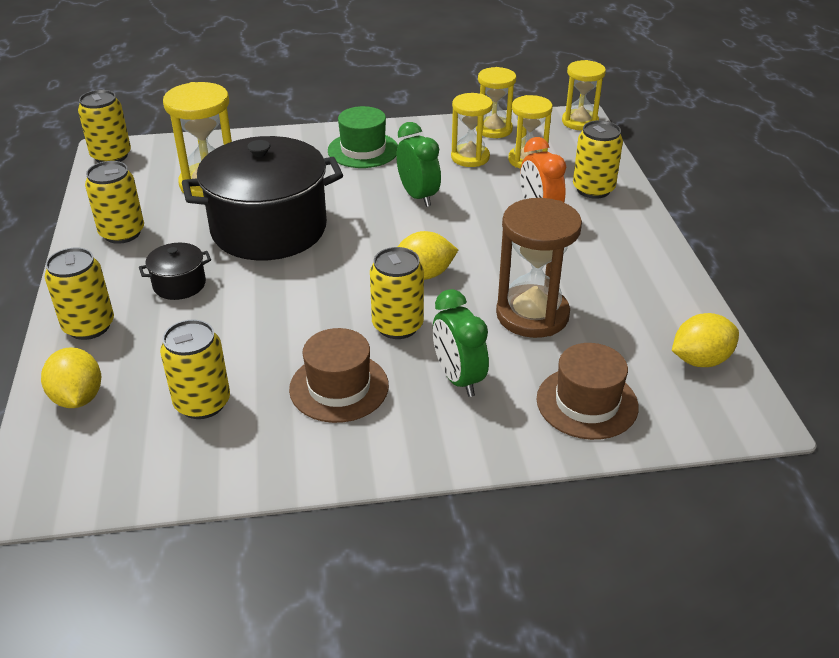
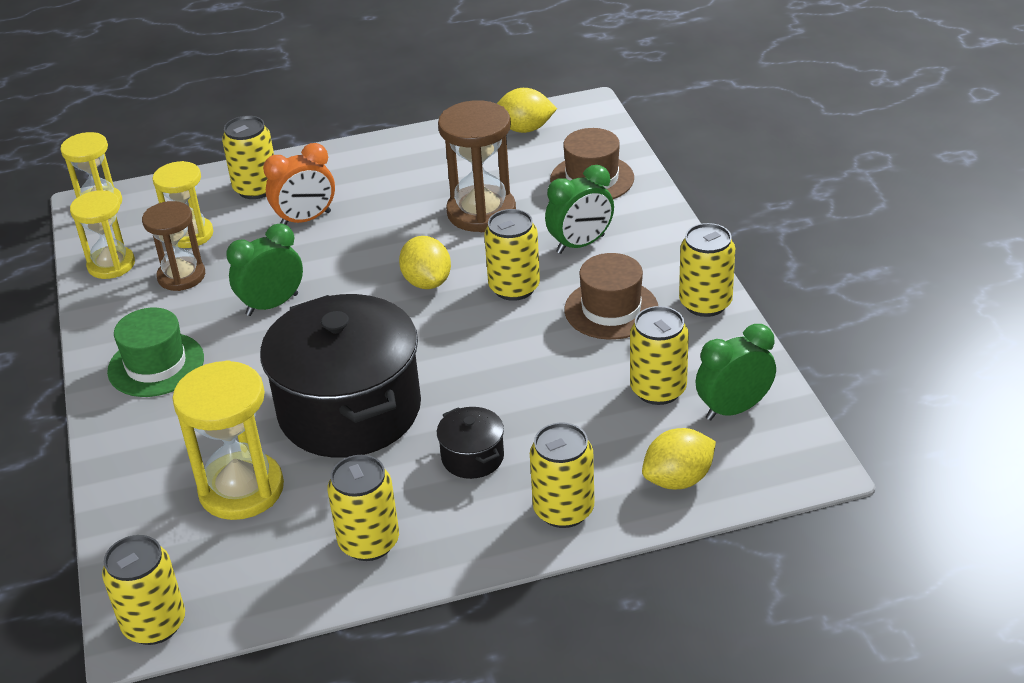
camera: 95 degrees left, 0 degrees up
(145, 453) = (733, 409): none -> green clock
(321, 462) = (705, 303): none -> yellow can
(470, 157) = (181, 276): yellow hourglass -> brown hourglass
(700, 360) = (525, 129): yellow lemon -> yellow lemon turned 60 degrees counterclockwise

